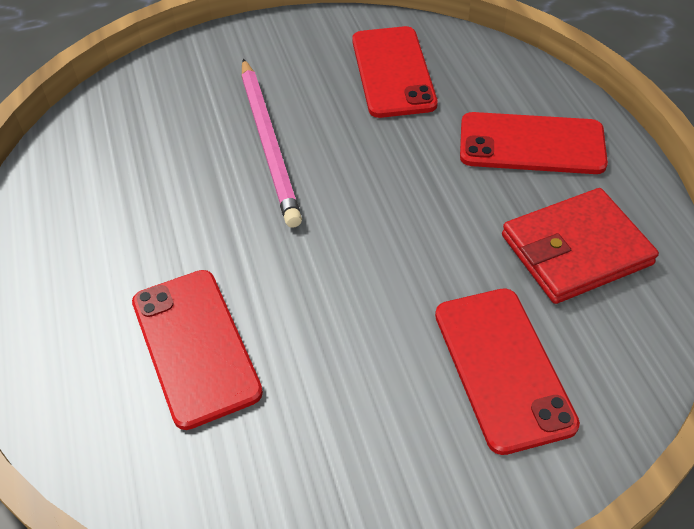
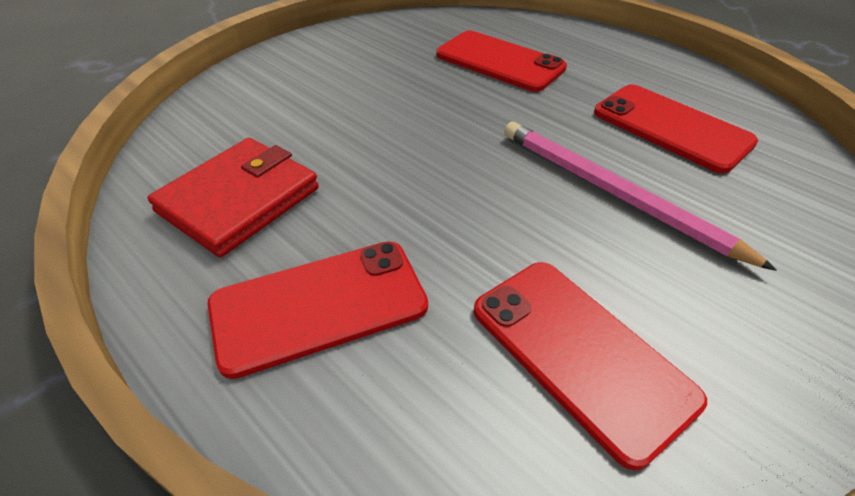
camera: 150 degrees right, 5 degrees down
(502, 368) = (285, 107): red phone -> red phone (671, 127)

